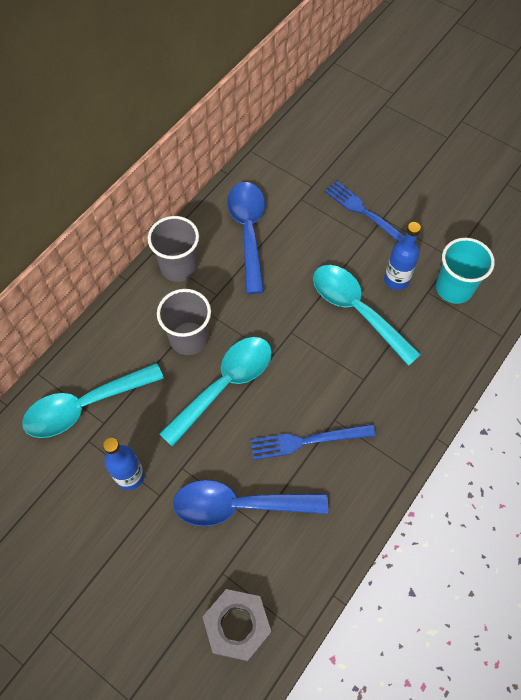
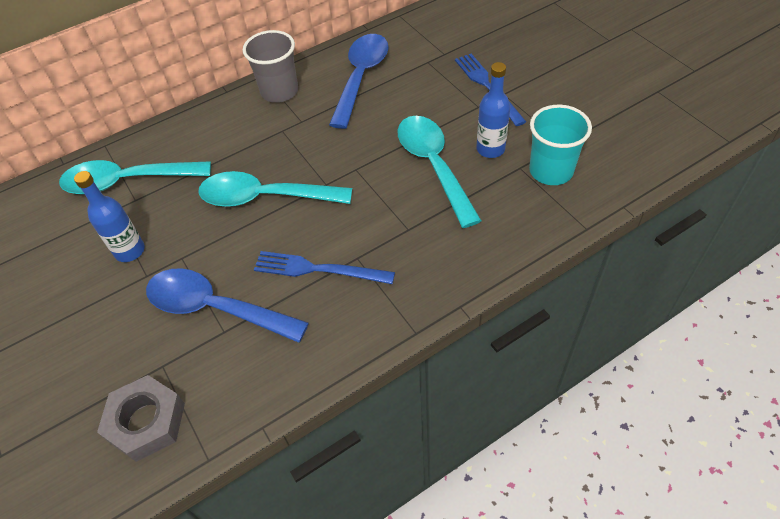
camera: 25 degrees right, 10 degrees down
(189, 338) = (254, 150): grey cup -> none
(225, 385) = (265, 197): turquoise spoon -> turquoise spoon turned 150 degrees counterclockwise

